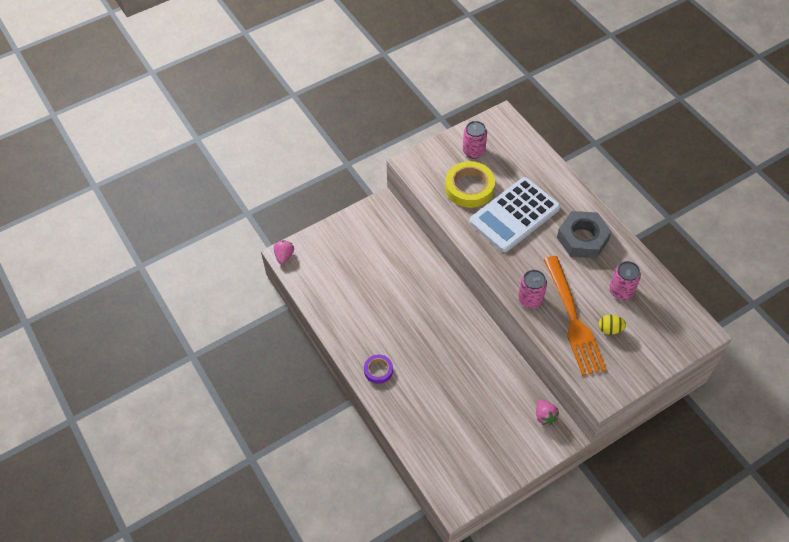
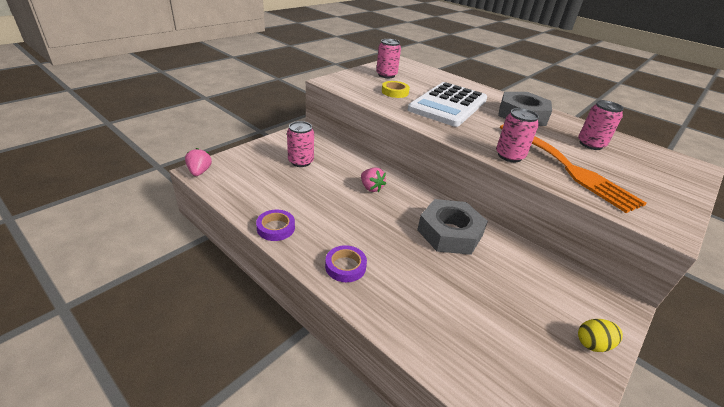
camera: 20 degrees left, 20 degrees down
(336, 327) = (276, 228): none -> purple tape
(369, 251) = (301, 161): none -> pink can
(469, 187) = (395, 92): yellow tape -> yellow tape, size x0.55
(469, 352) = (450, 233): none -> grey nut
(545, 416) = (580, 286): pink strawberry -> pink strawberry (371, 188)
(610, 329) = (611, 171): yellow egg -> yellow egg (593, 344)

